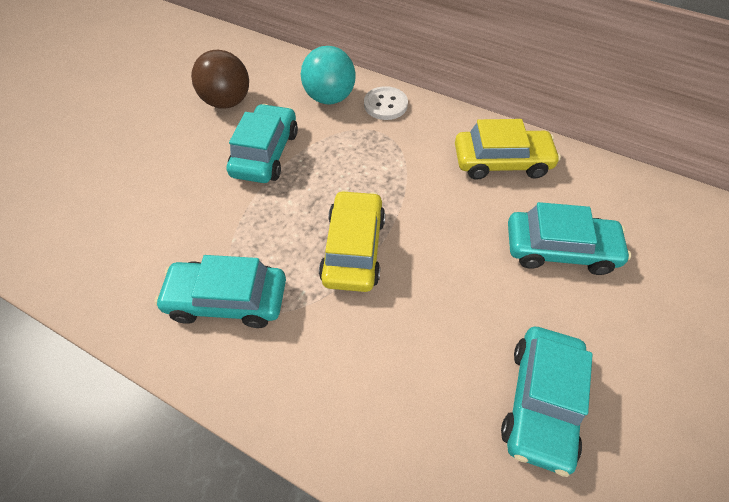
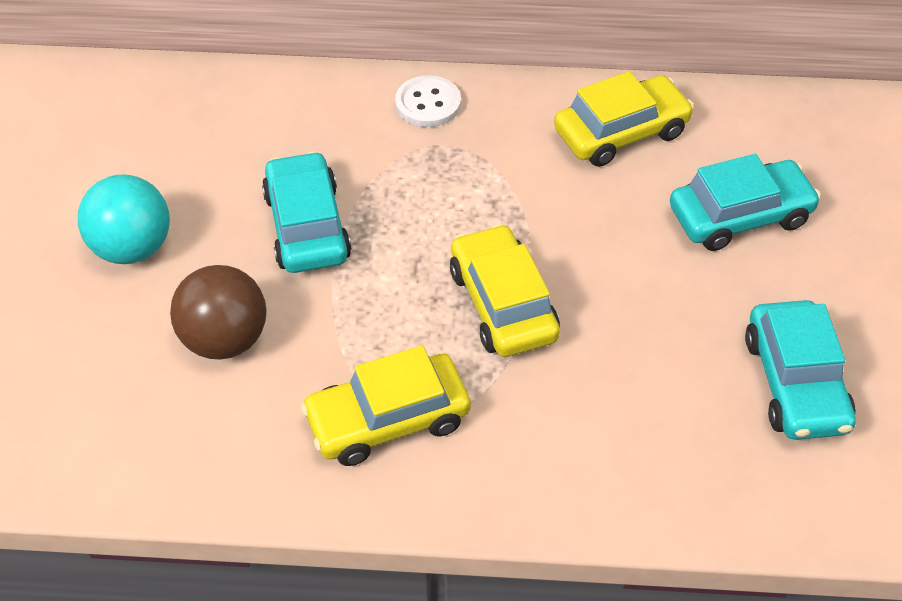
camera: 25 degrees left, 5 degrees down
(227, 102) = (198, 173): brown ball -> brown ball (225, 339)
(227, 300) = (388, 420): turquoise car -> yellow car
(329, 98) = (343, 119): turquoise ball -> turquoise ball (132, 248)

